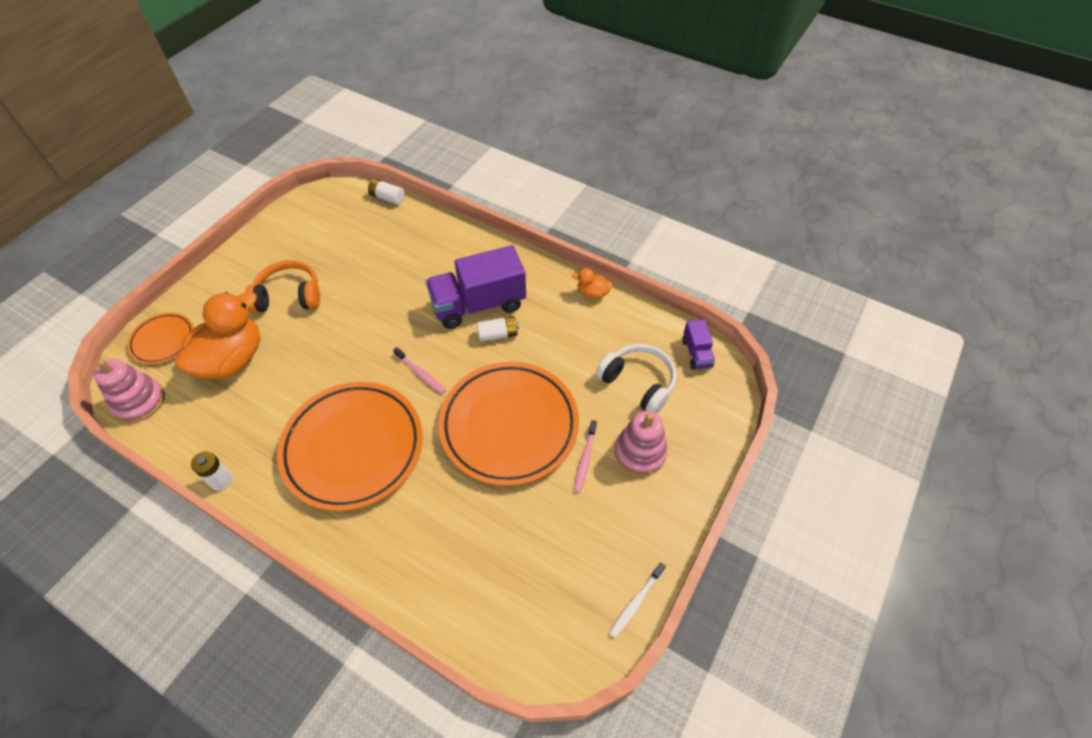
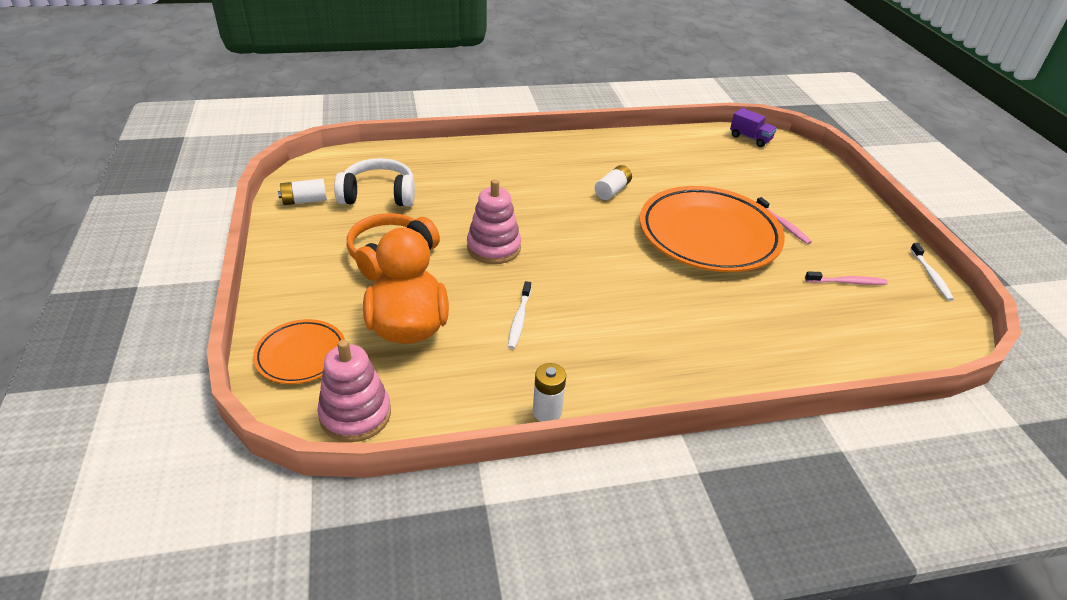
camera: 45 degrees left, 15 degrees down
(293, 401) = (519, 319): none -> white toothbrush
(353, 448) = (623, 316): orange plate -> none
(387, 198) = (375, 151): white battery -> white battery (304, 201)
(421, 373) = (595, 242): pink toothbrush -> pink toothbrush (847, 282)
(478, 304) = (568, 181): purple truck -> none
(592, 293) = (637, 138): orange duck -> none
(638, 383) = (744, 170): white headphones -> white headphones (378, 195)
(640, 452) = (805, 203): pink stacking toy -> pink stacking toy (493, 248)

